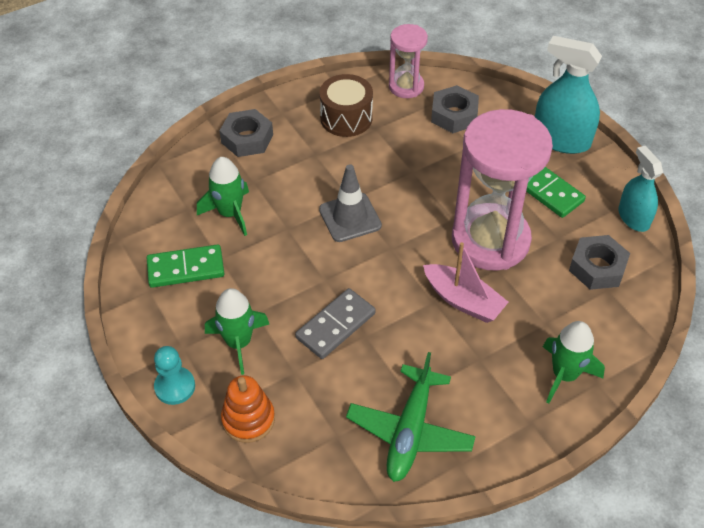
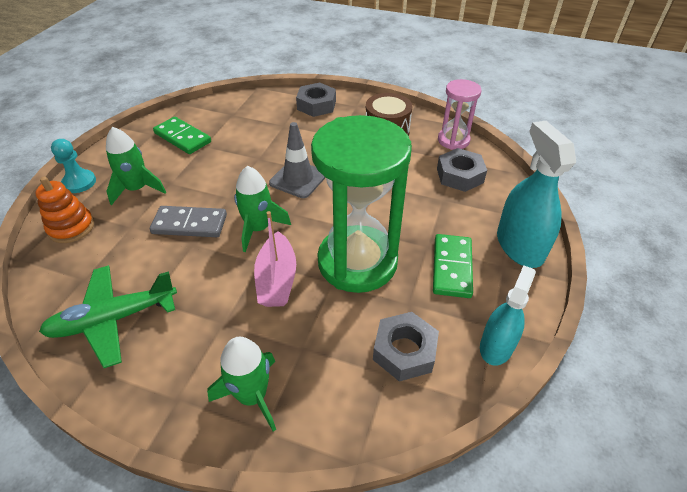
camera: 50 degrees right, 5 degrees down
(230, 213) = (246, 130): green rocket -> green rocket (258, 228)
(490, 240) = (357, 262): pink hourglass -> green hourglass

